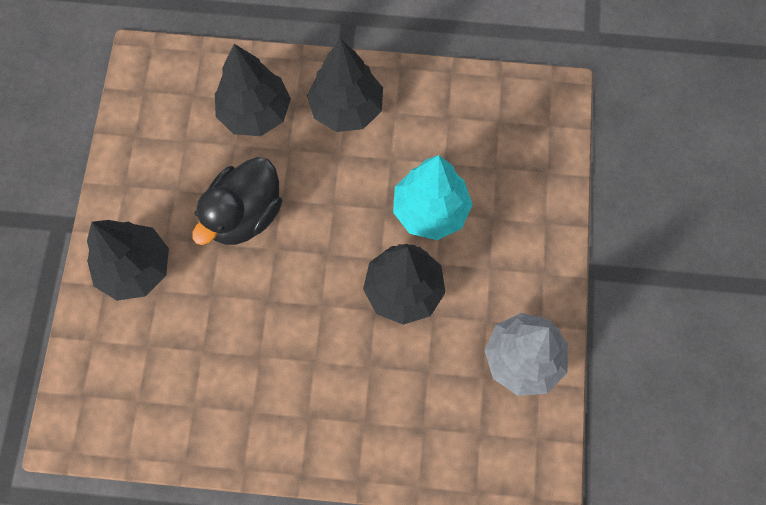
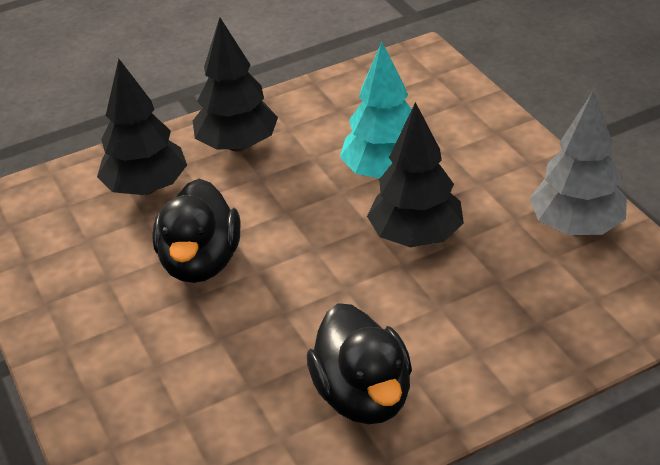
camera: 30 degrees left, 30 degrees down
(135, 268) = (113, 361): black tree -> none
(266, 408) = (363, 395): none -> black duck

